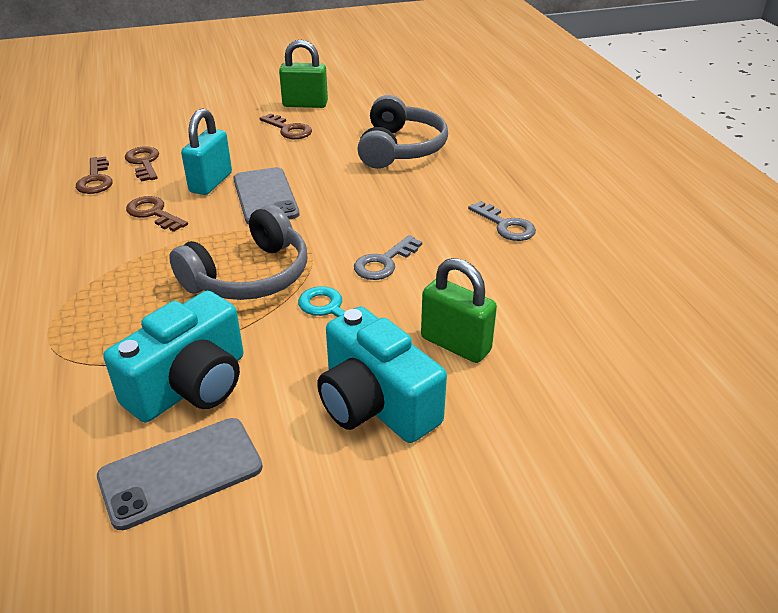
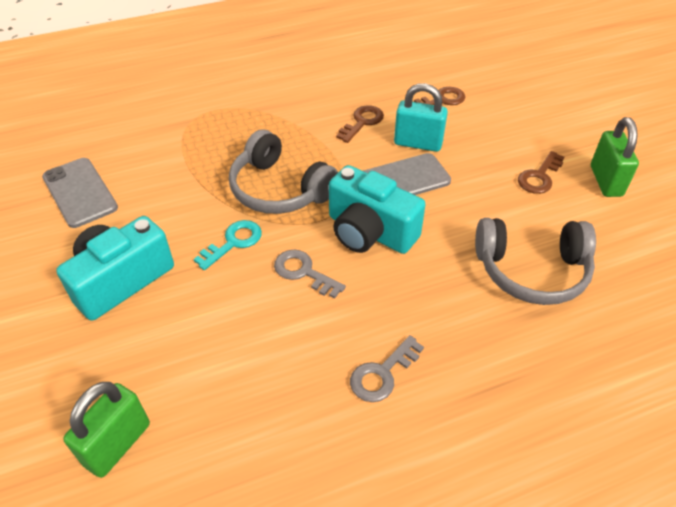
camera: 85 degrees right, 10 degrees up
(95, 180) = (406, 83): brown key -> none
(190, 385) = (155, 182): turquoise camera -> turquoise camera (369, 232)
(455, 344) = (184, 329): green padlock -> green padlock (117, 444)

